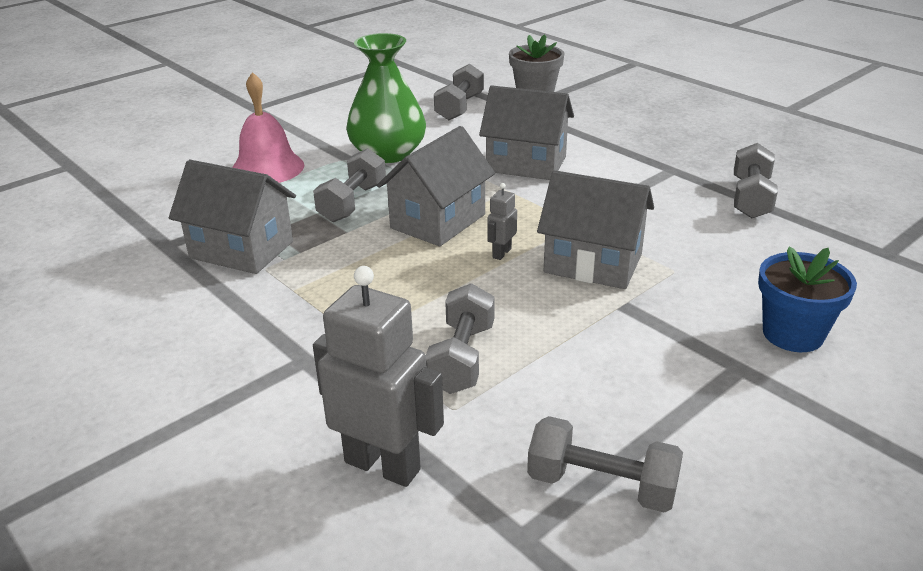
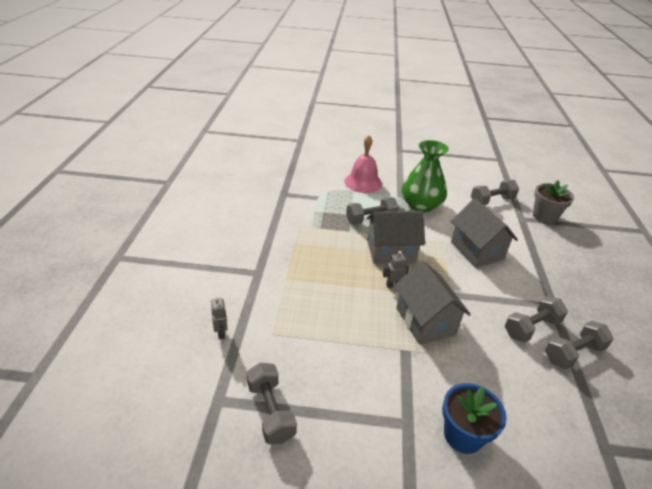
camera: 45 degrees right, 5 degrees up
(241, 250) = (303, 213): grey house -> none
(383, 465) = (221, 333): grey robot -> grey robot, size x0.46
(462, 358) = (306, 317): grey dumbbell -> grey dumbbell (531, 328)

